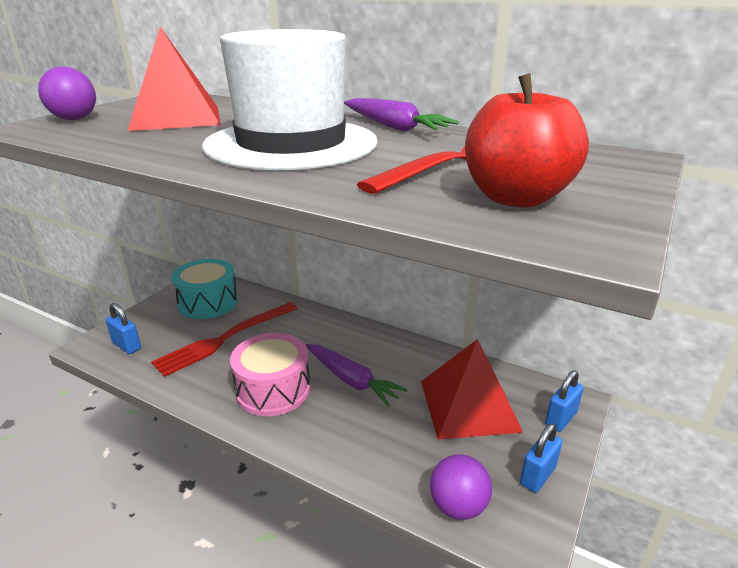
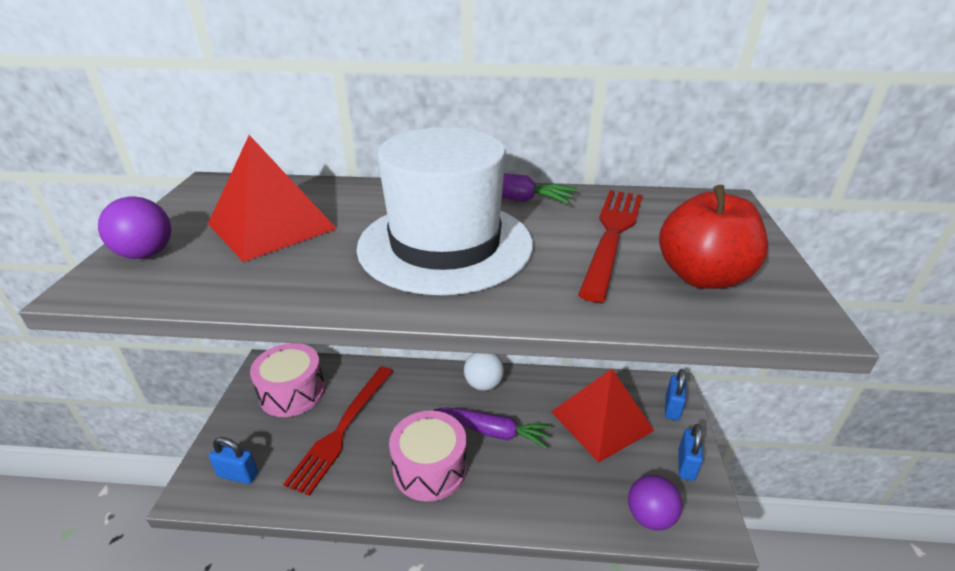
camera: 25 degrees left, 5 degrees up
(208, 302) = (292, 392): turquoise drum -> pink drum
(371, 341) = (483, 384): none -> white ball

